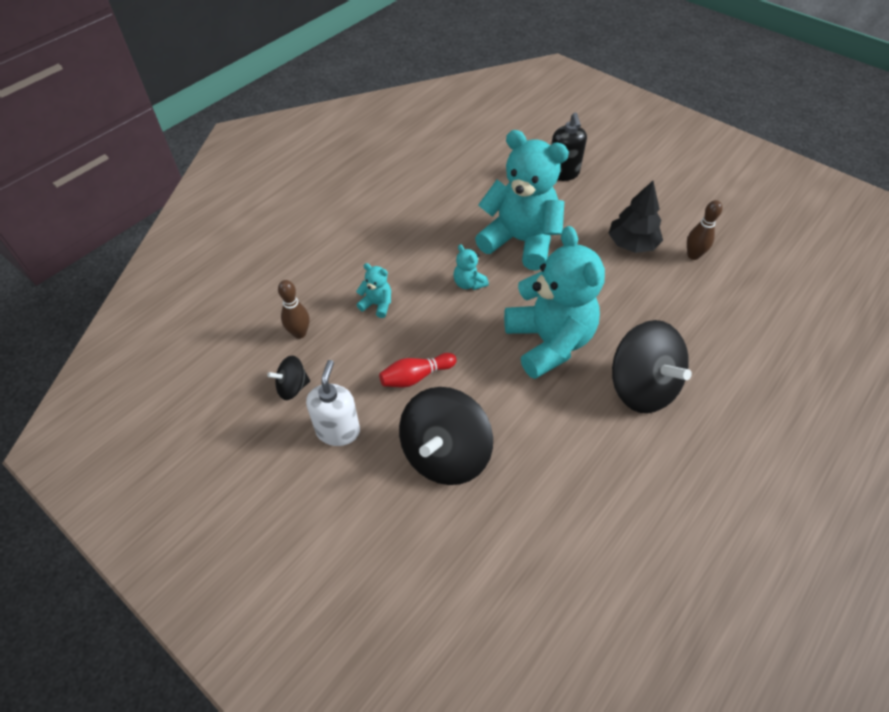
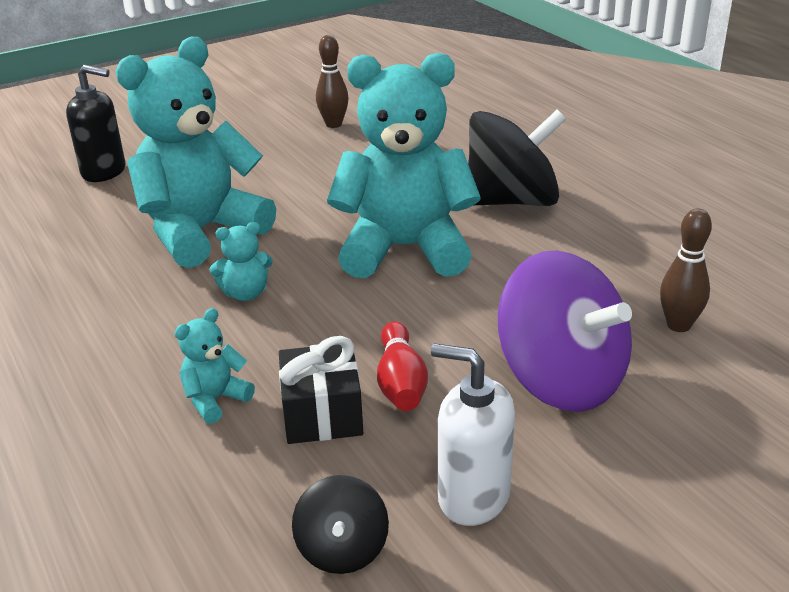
camera: 70 degrees left, 20 degrees down
(299, 333) = (211, 519): brown bowling pin -> brown bowling pin (678, 325)
(380, 350) = (322, 414): none -> black gift
(445, 454) = (561, 379): black spinning top -> purple spinning top
(632, 244) = (282, 155): black tree -> none

